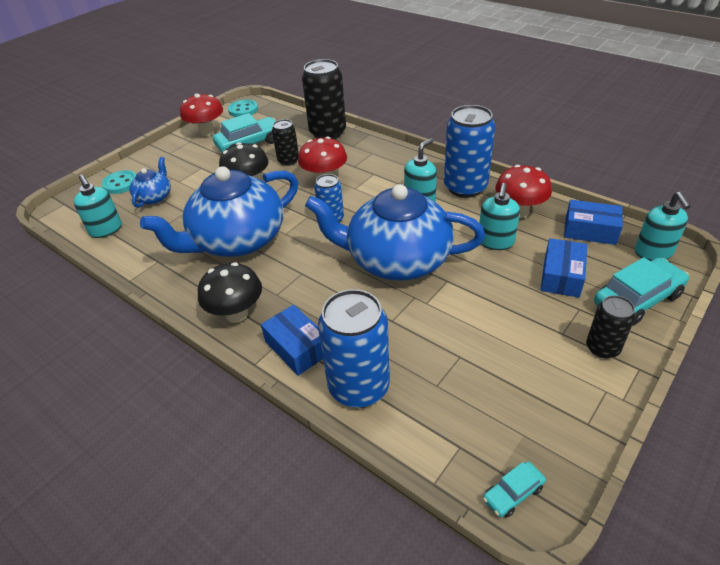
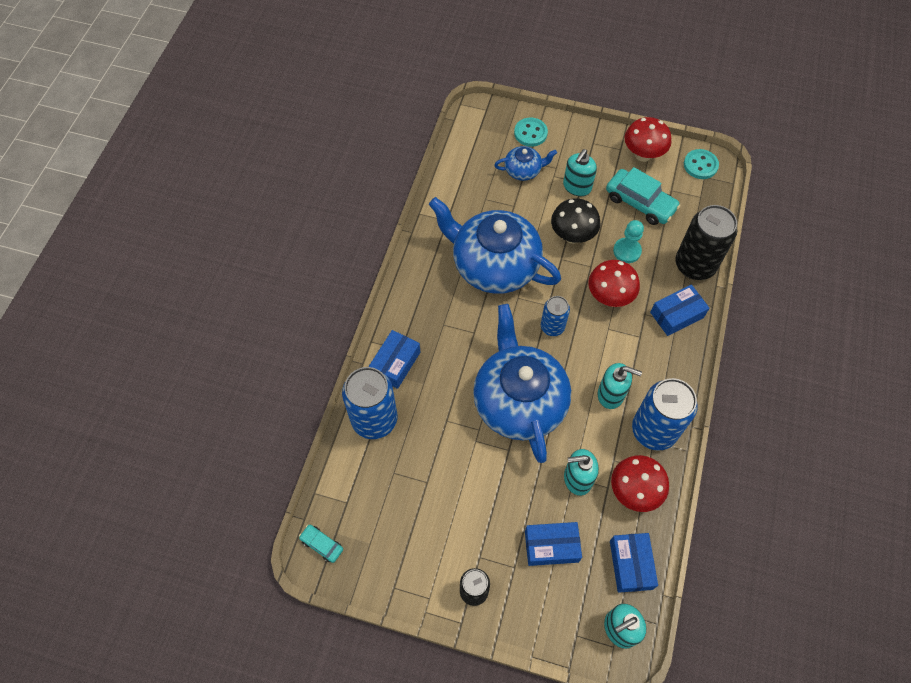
camera: 65 degrees right, 20 degrees up
(106, 230) = (468, 161): turquoise soap dispenser -> turquoise soap dispenser (577, 187)
(236, 314) = (412, 306): black mushroom -> none
(288, 161) = (627, 251): black can -> turquoise pawn
(366, 151) = (677, 315): none -> blue box
(637, 299) = (544, 617): turquoise car -> none

